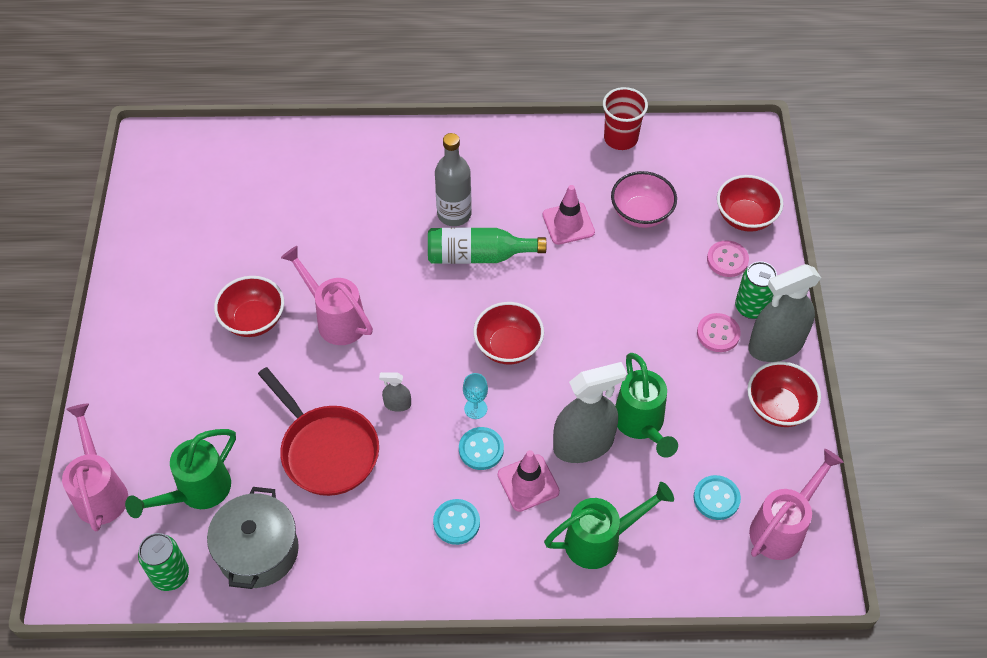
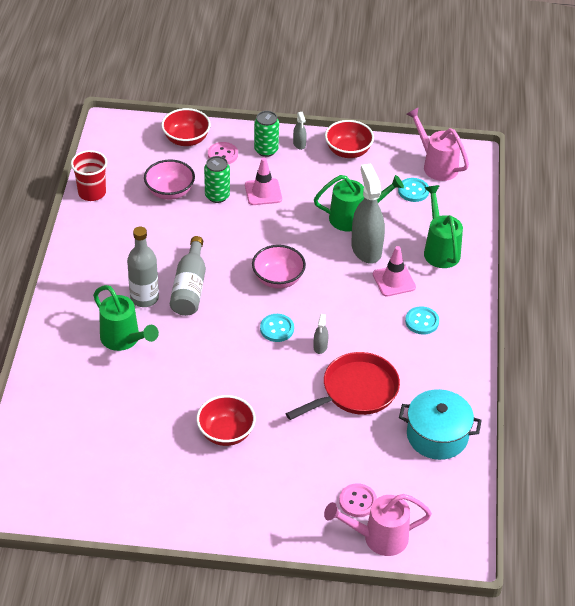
camera: 85 degrees left, 10 degrees down
(170, 575) = (454, 490): green can -> green can (217, 196)
(197, 492) = (384, 473): green watering can -> green watering can (124, 340)
(258, 551) = (437, 435): grey pot -> turquoise pot
(335, 319) = (235, 379): pink watering can -> none
(475, 409) = (330, 302): turquoise goblet -> none
(478, 255) = (189, 287): green bottle -> grey bottle
(481, 449) = (364, 303): turquoise button -> turquoise button (277, 329)
(508, 346) = (278, 279): red bowl -> pink bowl
(568, 223) = (170, 233): pink traffic cone -> pink traffic cone (263, 192)
(718, 333) = (285, 169): pink button -> pink button (357, 501)
(775, 345) = (299, 144): grey spray bottle -> grey spray bottle, size x0.44

